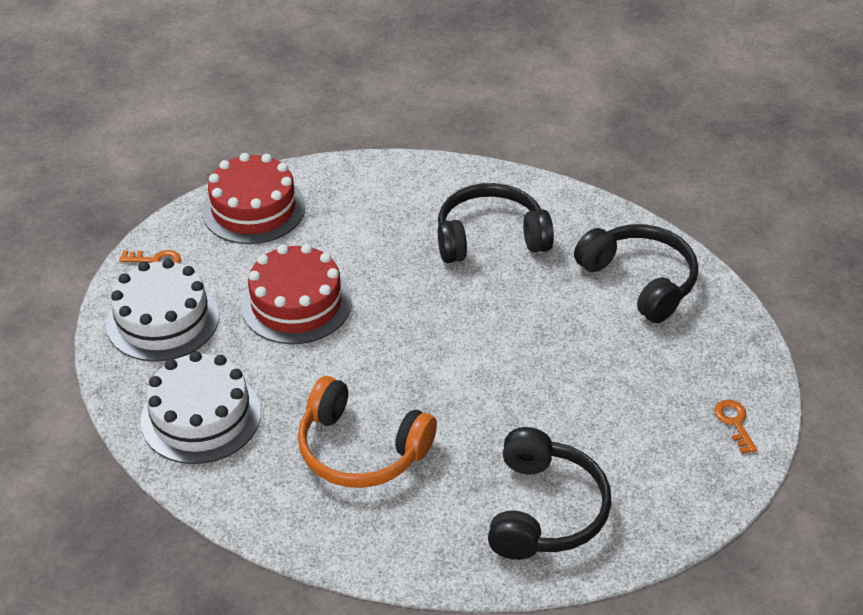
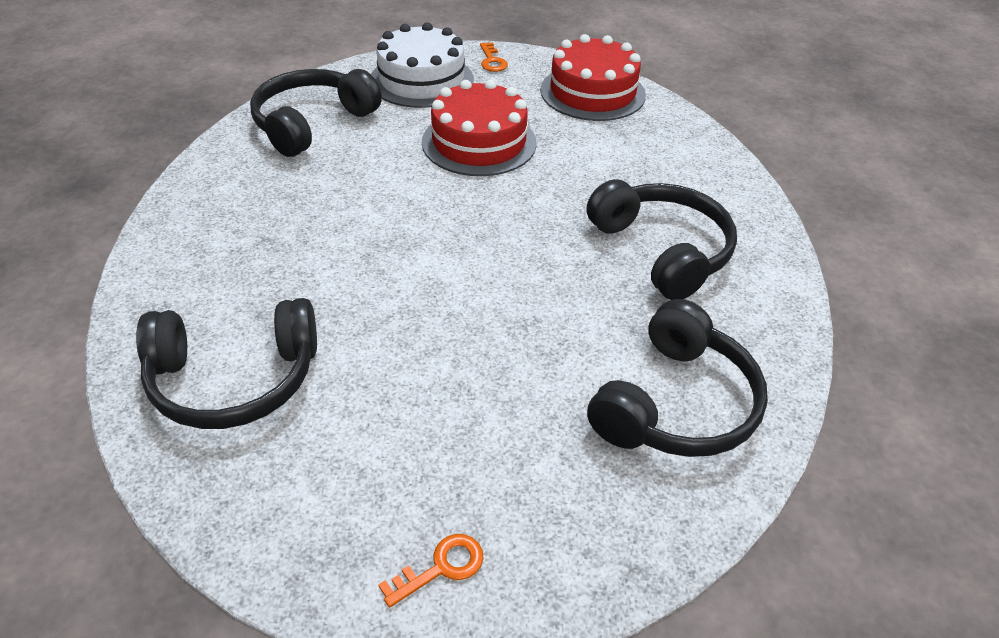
camera: 70 degrees right, 0 degrees up
(201, 416) = (312, 123): white cake -> black headphones
(361, 449) = (296, 222): orange headphones -> none

